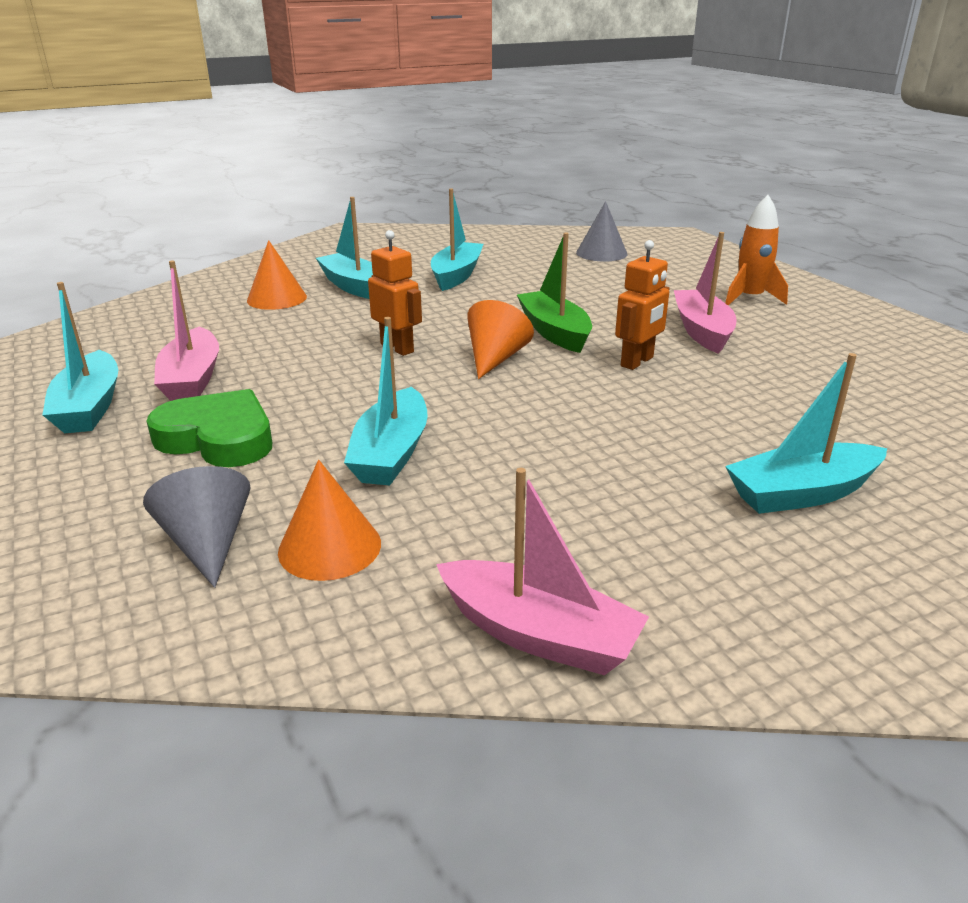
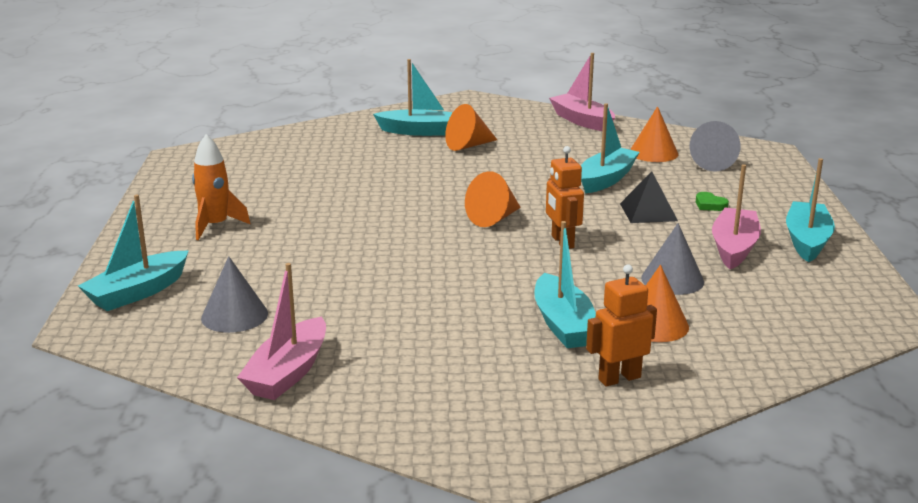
camera: 155 degrees left, 5 degrees down
(218, 438) = (710, 205): green heart -> green heart, size x0.42
(265, 334) = (672, 279): none -> grey cone
(308, 407) = (648, 212): none -> black pyramid
(456, 275) = (438, 316): turquoise boat -> turquoise boat (138, 292)
(554, 332) = (423, 230): green boat -> none
(637, 362) = (397, 197): orange robot -> orange robot (619, 378)
(674, 477) = (468, 145): none -> orange cone
(702, 331) = (312, 208): pink boat -> pink boat (288, 373)

